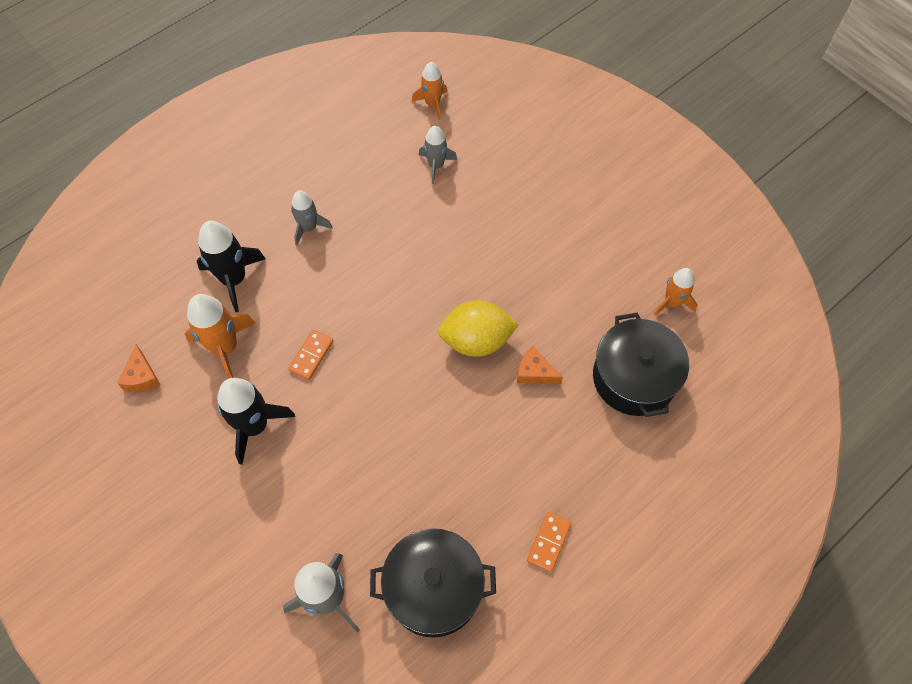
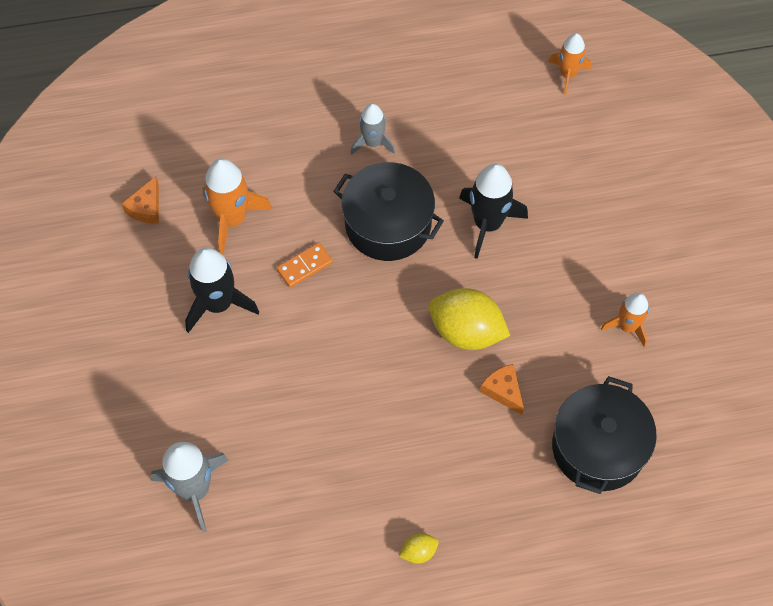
camera: 30 degrees right, 0 degrees up
(234, 279) = (276, 158): black rocket -> black rocket (488, 224)
(434, 588) = (290, 533): black pot -> black pot (388, 224)
(436, 165) = (532, 139): grey rocket -> none
(549, 542) = (418, 552): orange domino -> yellow lemon
(672, 302) = (685, 395): orange rocket -> orange rocket (627, 326)

